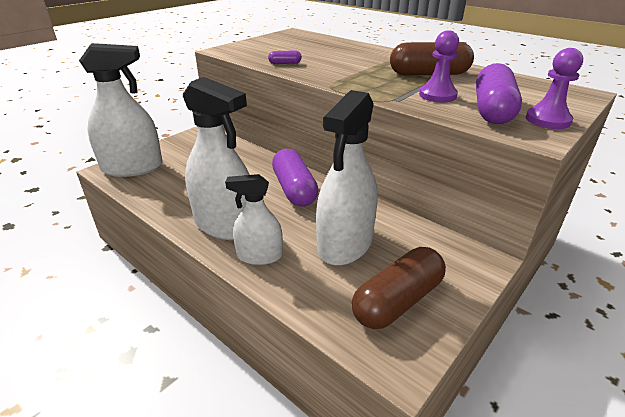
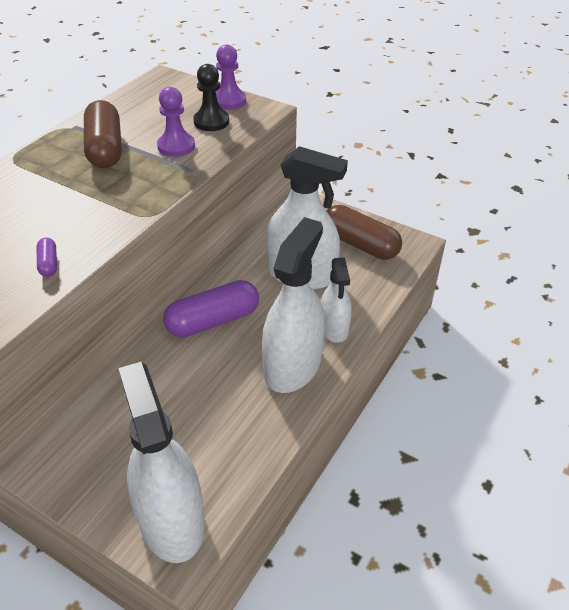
camera: 100 degrees left, 10 degrees up
(492, 110) = (211, 122): purple capsule -> black pawn

